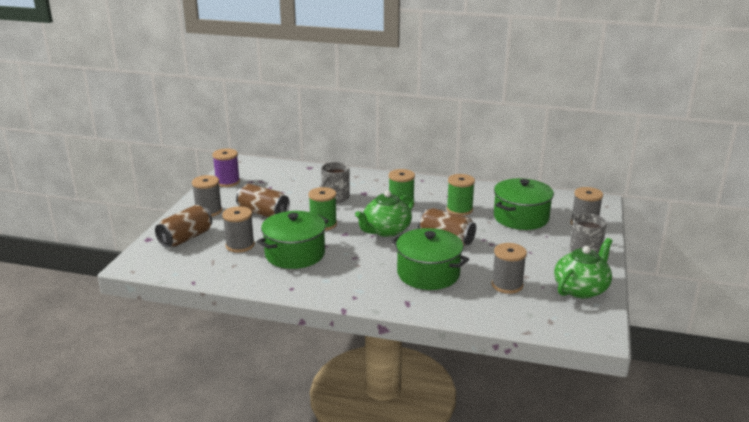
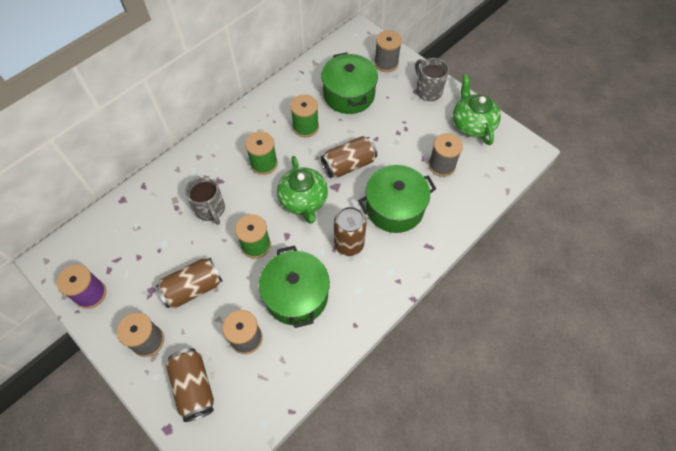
camera: 60 degrees left, 35 degrees up
(366, 263) = (349, 244): none -> brown can

